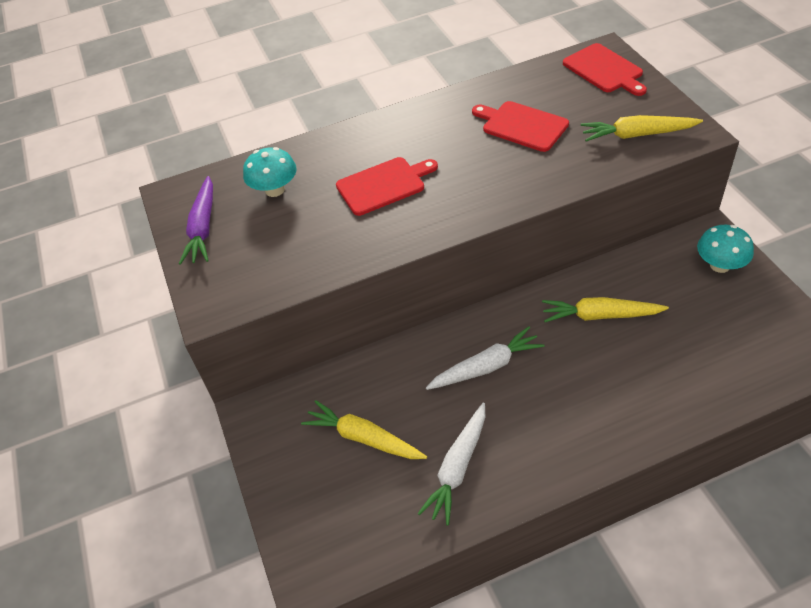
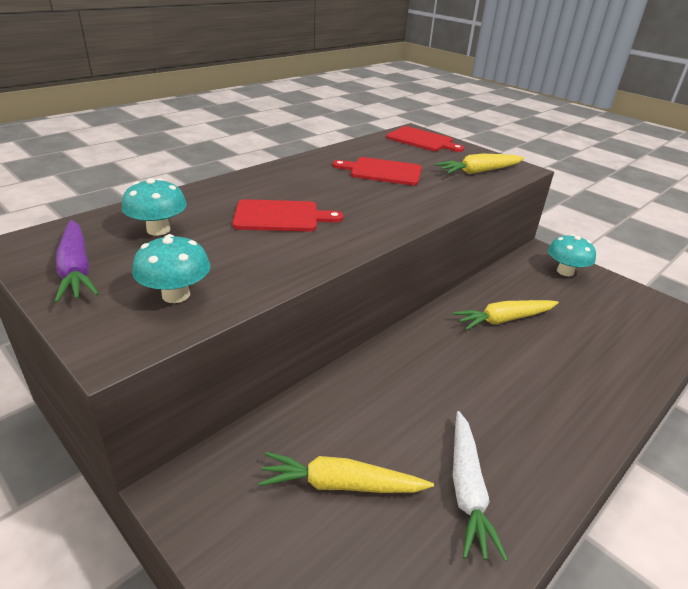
camera: 30 degrees left, 15 degrees down
(264, 266) = (176, 295): none -> turquoise mushroom
(384, 185) = (280, 216): red cutting board -> red cutting board turned 45 degrees clockwise
(486, 367) = (433, 380): white carrot -> none

